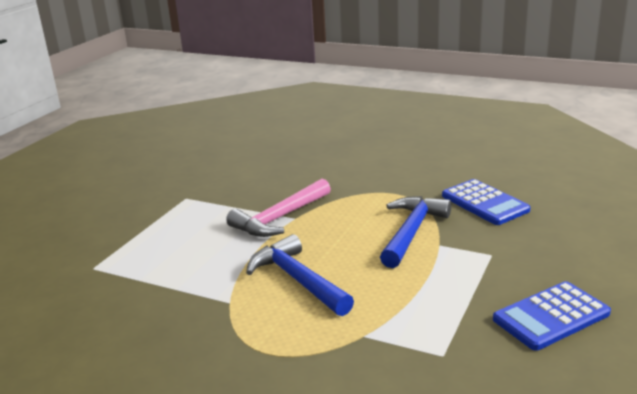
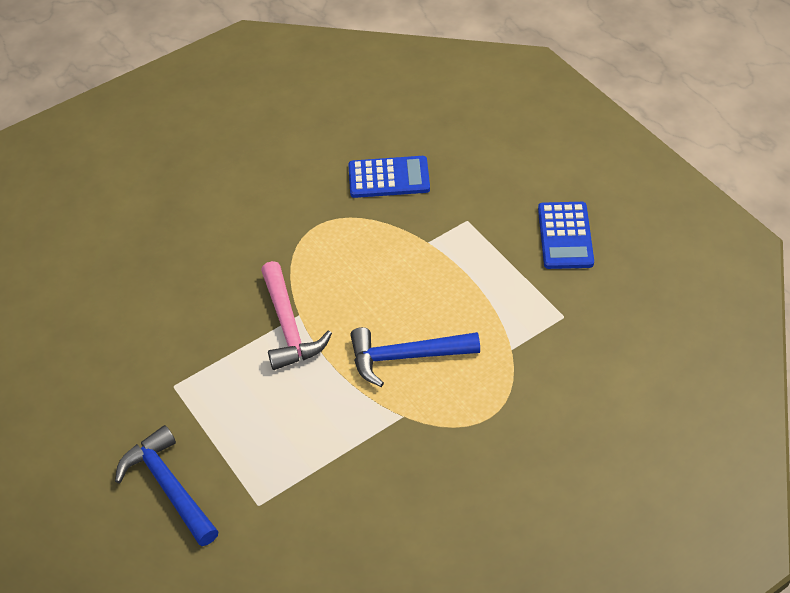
camera: 60 degrees left, 25 degrees up
(412, 232) = (394, 248): blue hammer -> blue hammer (169, 486)

